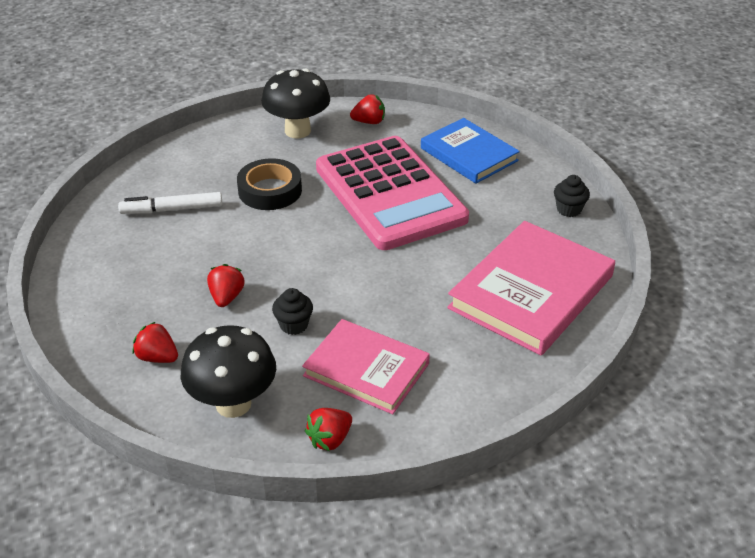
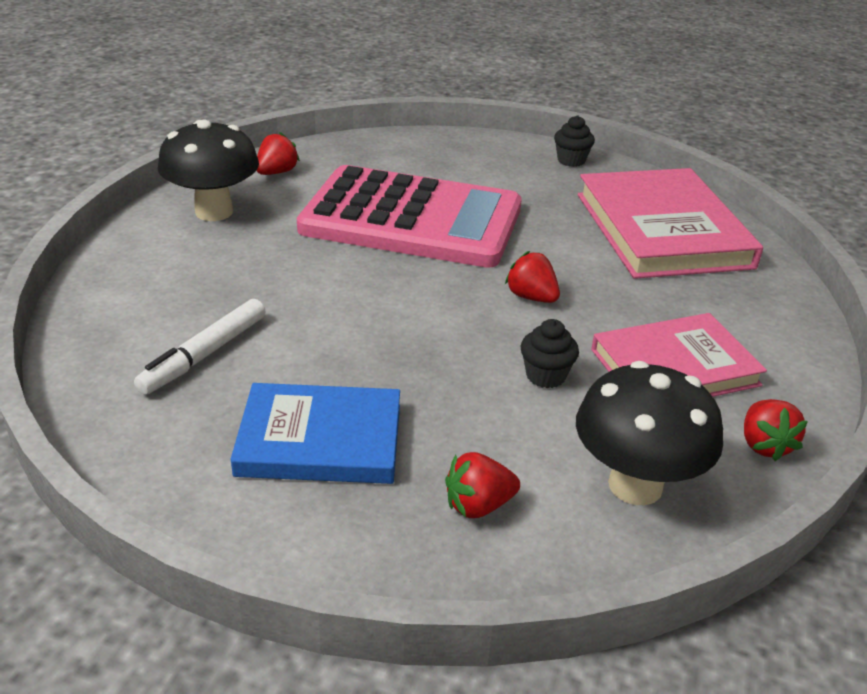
camera: 50 degrees left, 5 degrees down
(226, 297) = (434, 397): red strawberry -> red strawberry (531, 297)
(270, 190) = (287, 276): black tape -> none
(469, 154) = (419, 158): blue book -> blue book (320, 440)

